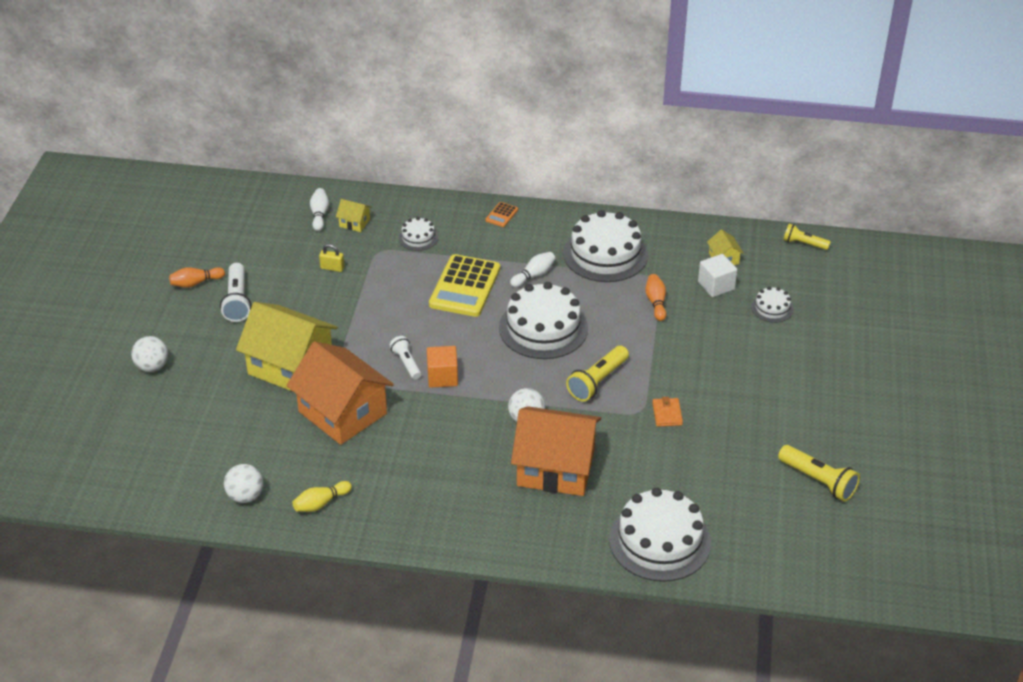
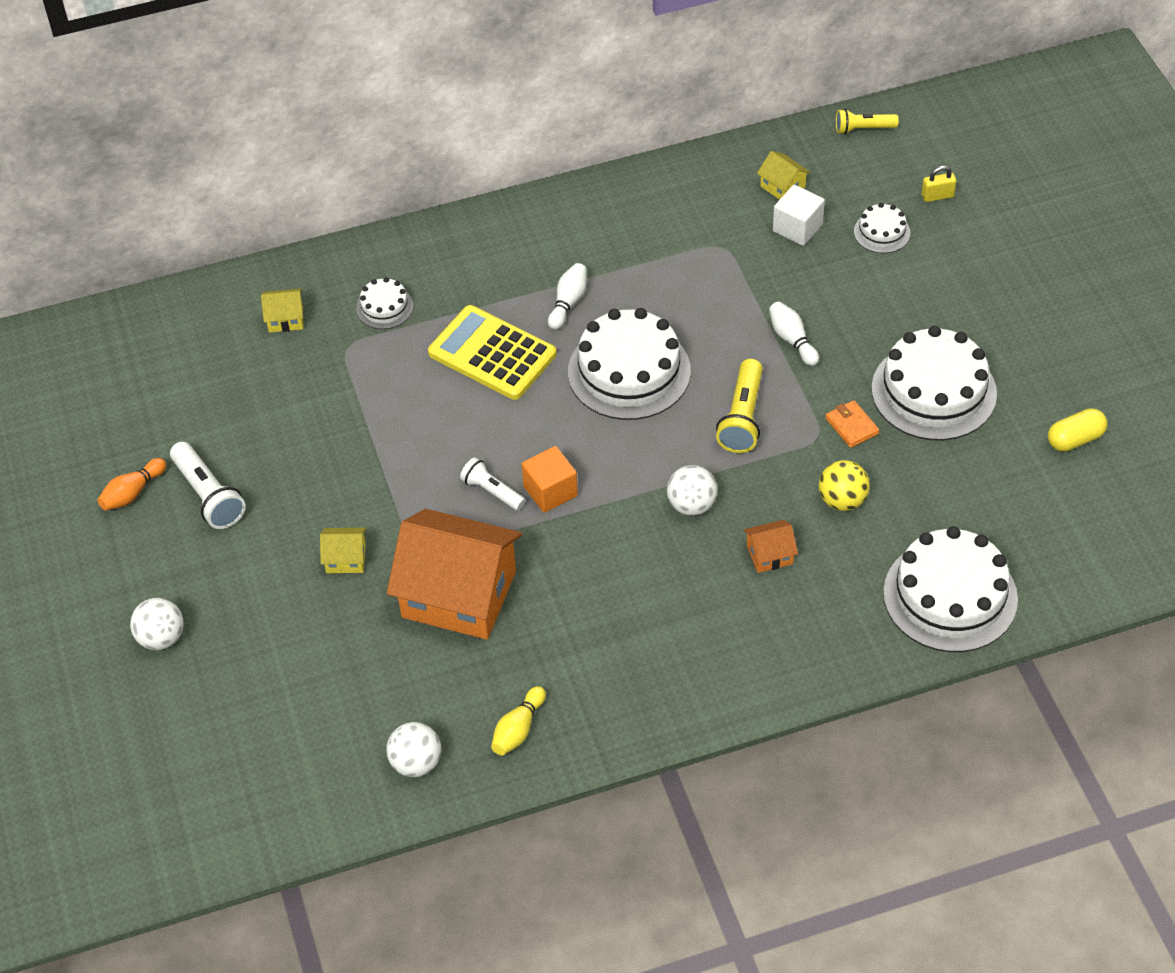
camera: 25 degrees left, 10 degrees up
(290, 366) = (345, 558): yellow house -> yellow house, size x0.41
(319, 215) = (230, 325): white bowling pin -> white bowling pin (792, 340)
(332, 268) = (302, 396): yellow padlock -> yellow padlock (937, 196)
(464, 287) = (492, 353): yellow calculator -> yellow calculator turned 135 degrees clockwise
(501, 215) = (470, 232): orange calculator -> none
(556, 468) = (770, 554): orange house -> orange house, size x0.41
(605, 254) = (636, 237): white cake -> white cake (933, 391)
(628, 455) = (842, 500): none -> yellow ball
(656, 302) = (741, 280): orange bowling pin -> none
(818, 481) = (1075, 439): yellow flashlight -> yellow capsule

